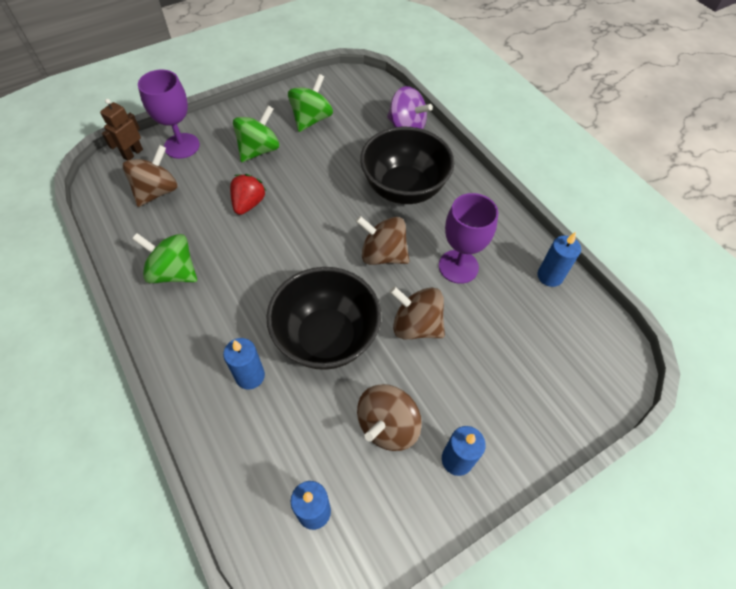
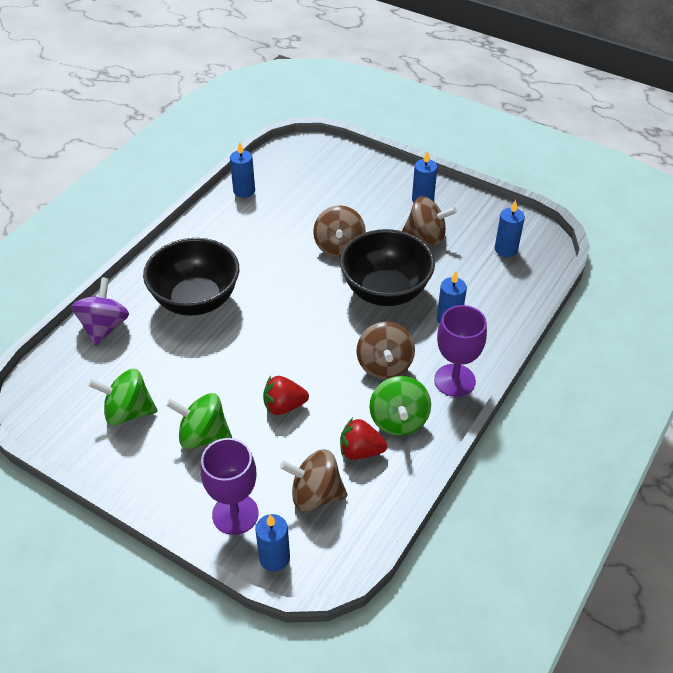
camera: 115 degrees left, 10 degrees down
(133, 153) = (274, 558): brown robot -> blue candle
(168, 233) = (360, 451): none -> red strawberry
(383, 255) = (284, 287): brown spinning top -> brown spinning top (384, 365)
(458, 266) = (267, 240): purple goblet -> purple goblet (454, 380)

